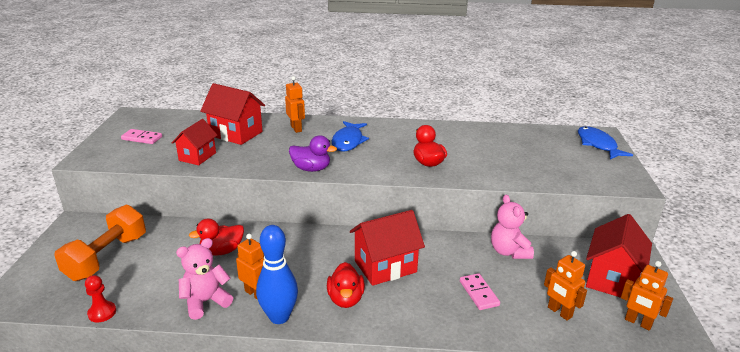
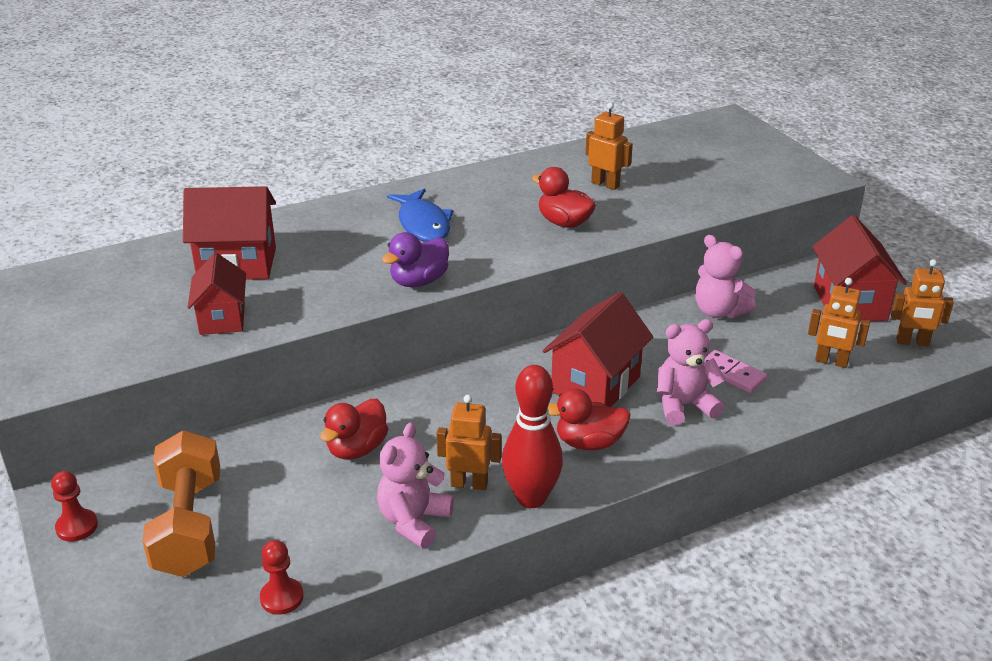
camera: 30 degrees left, 5 degrees up
(65, 237) = (77, 527): none -> red pawn
(142, 138) = (84, 320): pink domino -> none
(279, 317) = (531, 498): blue bowling pin -> red bowling pin
(296, 128) = (322, 227): orange robot -> orange robot (605, 184)
(311, 169) = (419, 281): purple duck -> purple duck turned 150 degrees clockwise
(345, 299) = (589, 443): red duck -> red duck turned 120 degrees clockwise
(427, 300) = (684, 405): none -> pink teddy bear
(597, 145) = (737, 135): blue fish -> none

